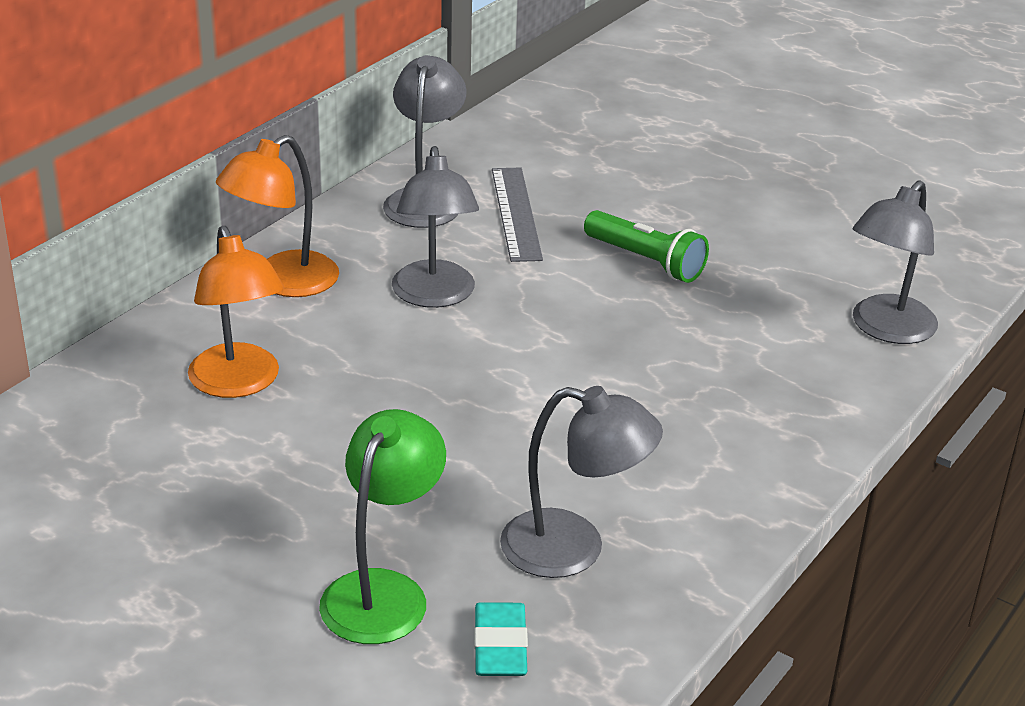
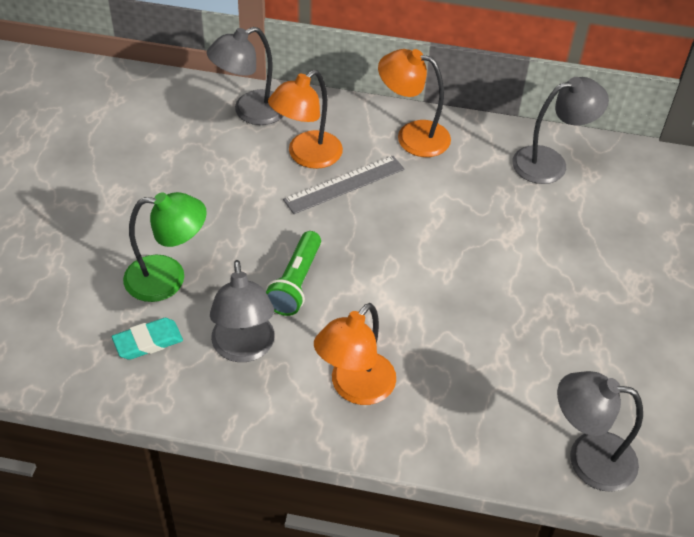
camera: 65 degrees right, 15 degrees up
(434, 296) = (447, 204): grey lamp -> grey lamp (250, 112)
(516, 213) = (571, 210): grey ruler -> grey ruler (344, 184)
(646, 261) = (567, 294): green flashlight -> green flashlight (295, 283)
(698, 468) = (355, 388): none -> orange lamp

